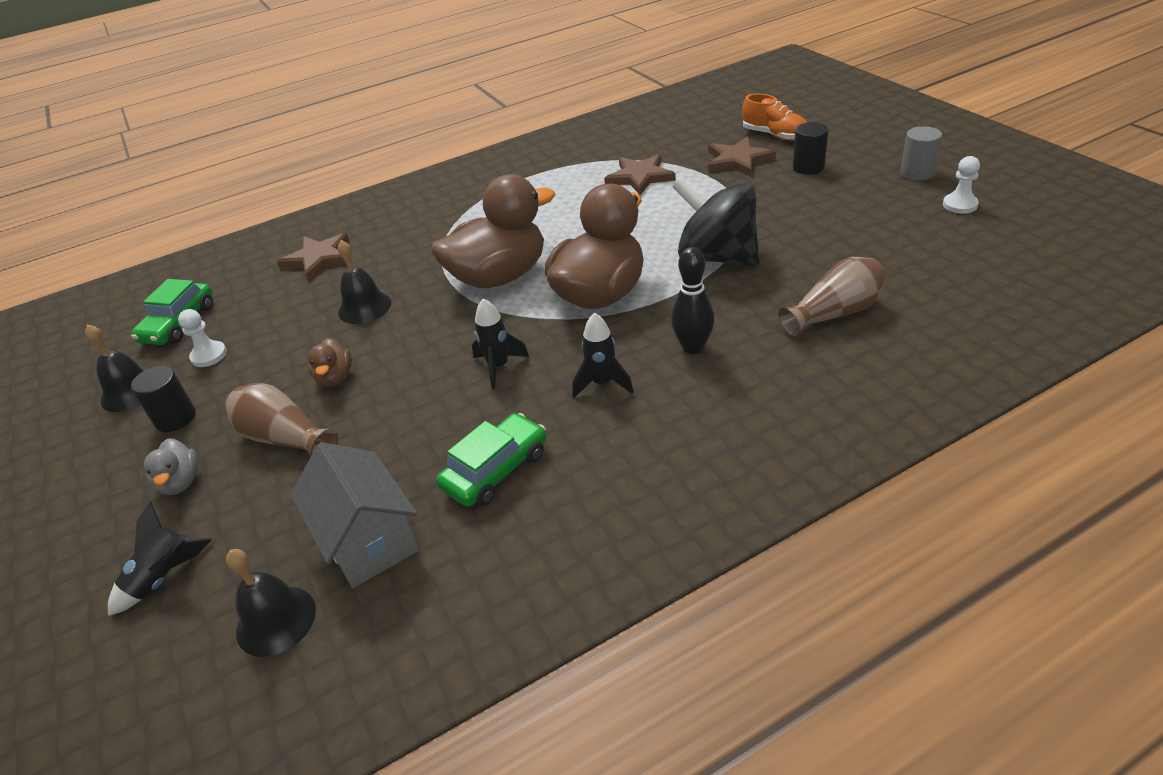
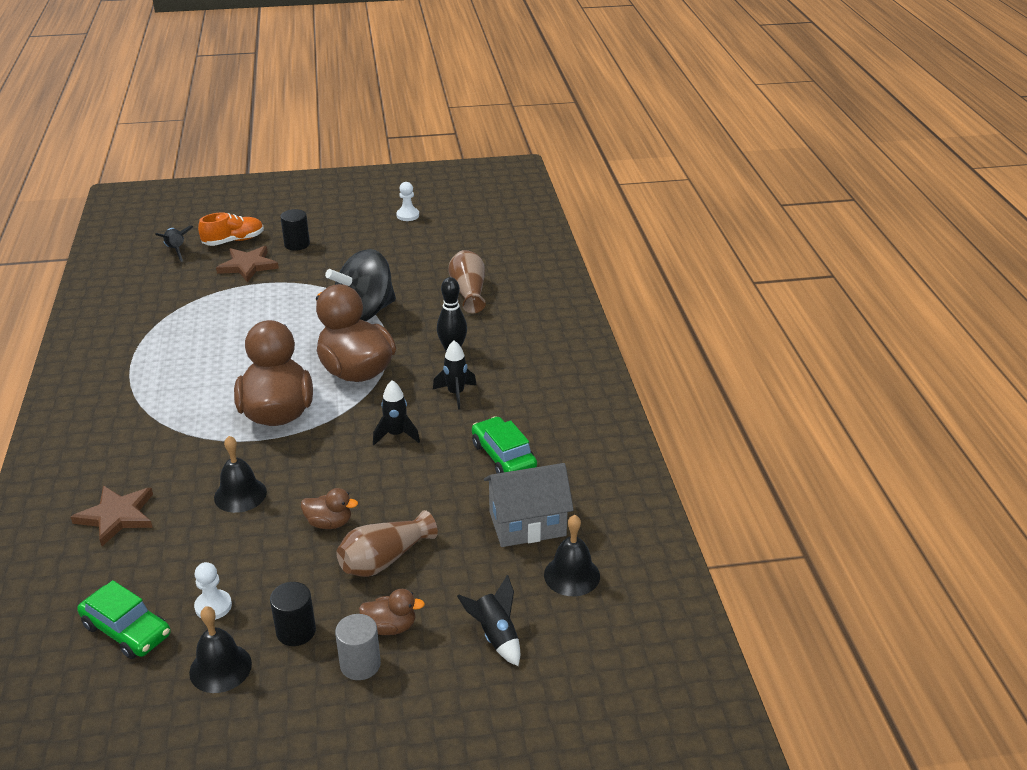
camera: 75 degrees left, 5 degrees down
(180, 482) = (390, 627): grey duck -> brown duck
(640, 177) = (212, 312): brown star -> none
(726, 119) = (176, 250): none -> black rocket
(917, 173) = (356, 213): grey cylinder -> grey cylinder (360, 664)

